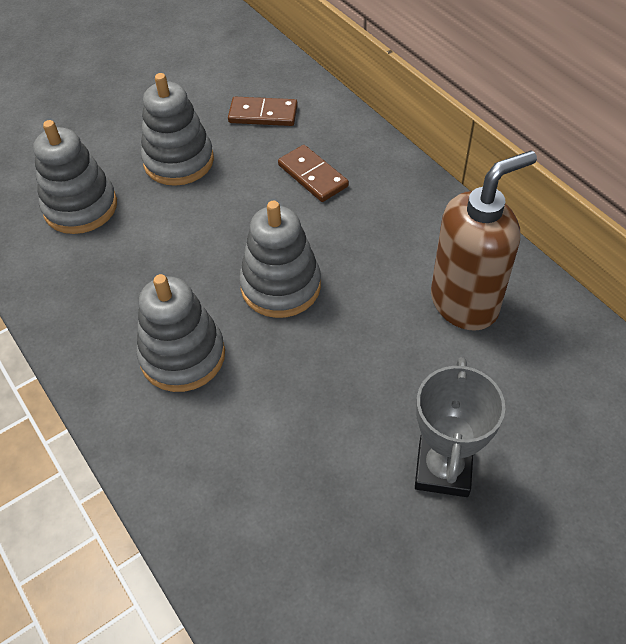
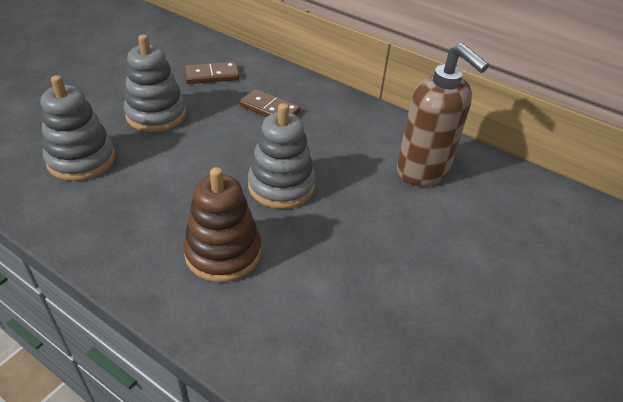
camera: 25 degrees left, 10 degrees down
(182, 356) = (223, 252): grey stacking toy -> brown stacking toy
(443, 469) = (470, 286): grey trophy -> none
(465, 303) = (423, 171): brown soap dispenser -> brown soap dispenser turned 105 degrees clockwise

